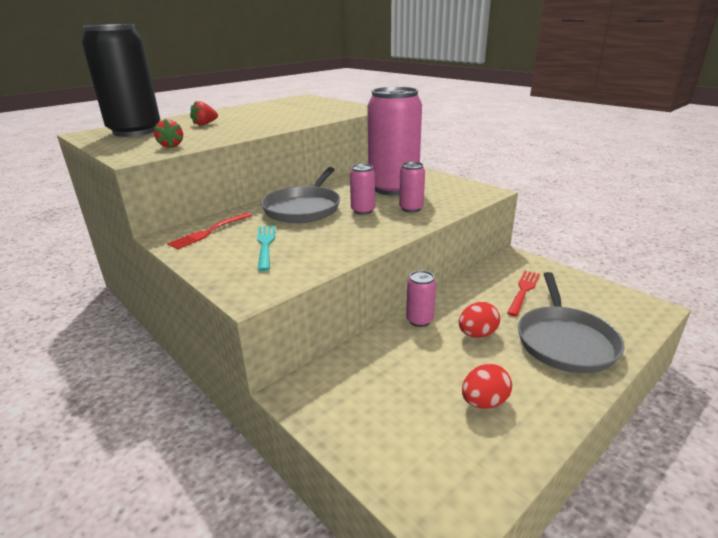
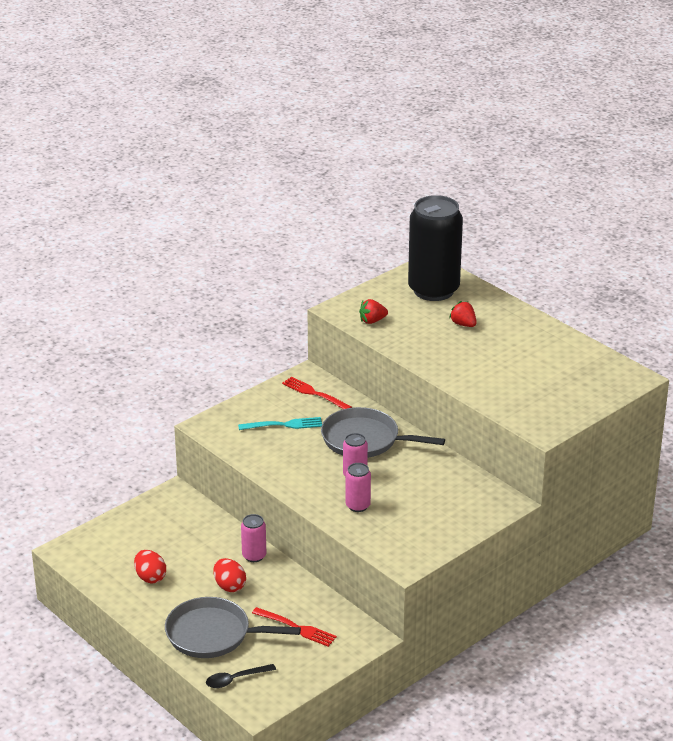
camera: 90 degrees right, 5 degrees up
(393, 188) = (420, 497): pink can -> none
(624, 322) = (235, 679): none -> black spoon

